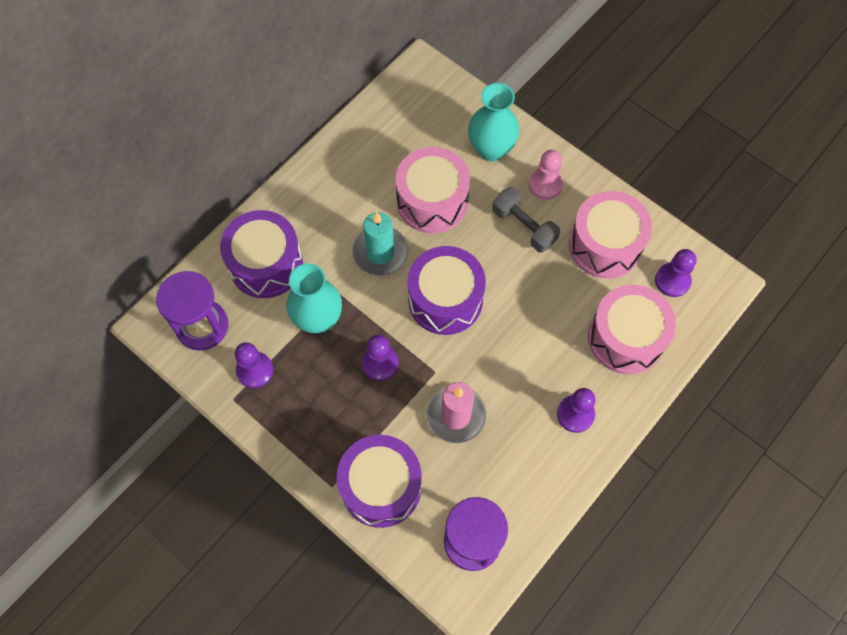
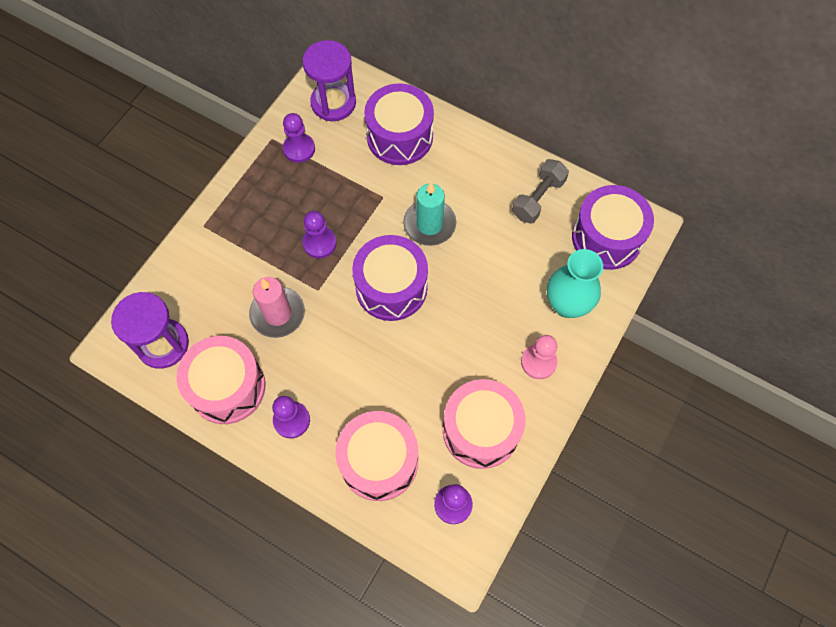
camera: 80 degrees right, 0 degrees up
(318, 319) = (354, 187): turquoise vase -> none
(381, 486) = (206, 263): purple drum -> purple drum (606, 238)
(432, 201) = (494, 259): pink drum -> pink drum (227, 387)
(524, 226) = (485, 348): grey dumbbell -> grey dumbbell (538, 198)

